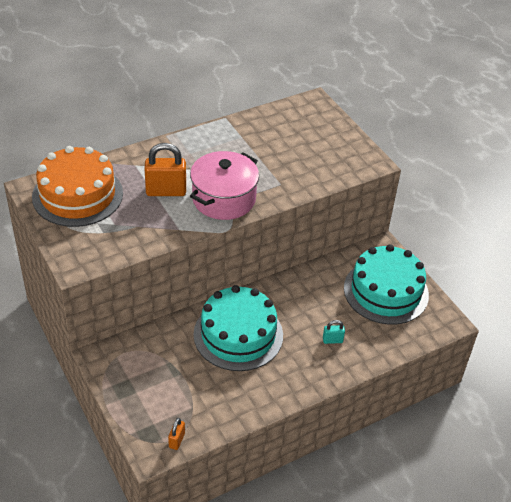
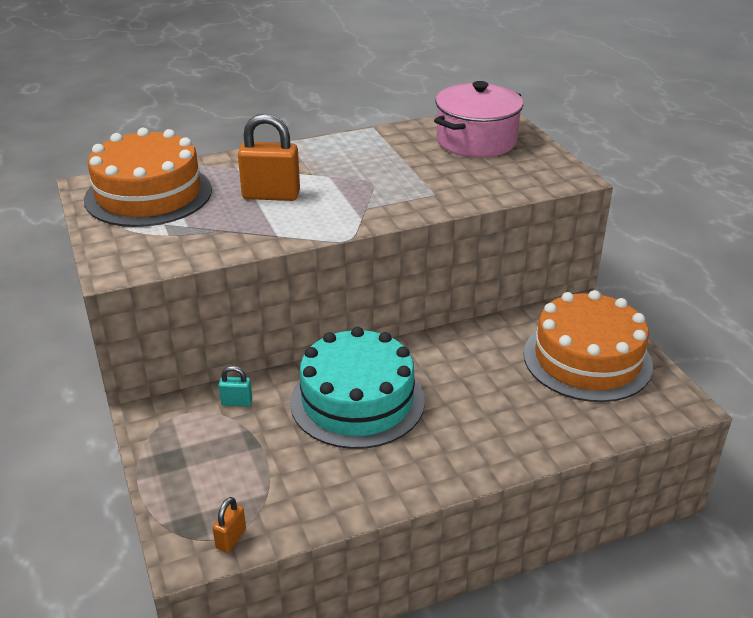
camera: 10 degrees right, 10 degrees down
(224, 199) = (350, 206): pink pot -> pink pot (476, 141)
(332, 340) = (499, 417): turquoise padlock -> turquoise padlock (236, 402)
(386, 291) = (587, 359): turquoise cake -> orange cake

